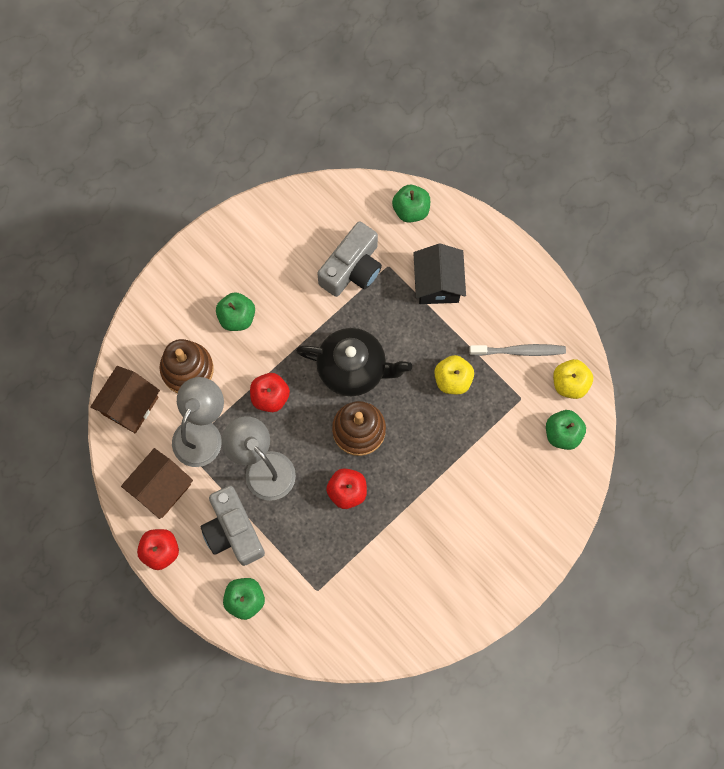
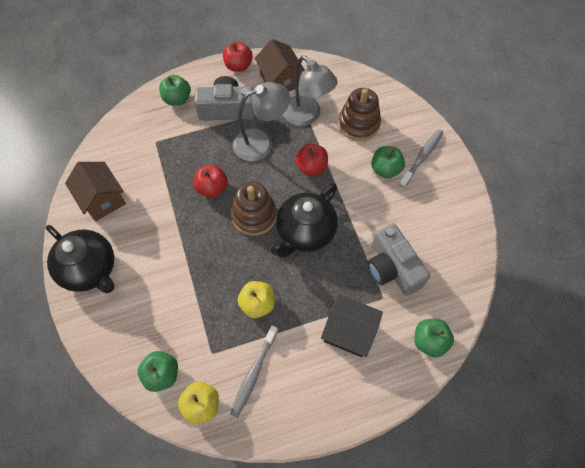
camera: 115 degrees right, 10 degrees down
(130, 405) = (348, 83): brown house -> brown house (102, 199)
(203, 285) = (422, 157): none -> grey toothbrush
(500, 567) = (90, 269): none -> black teapot

